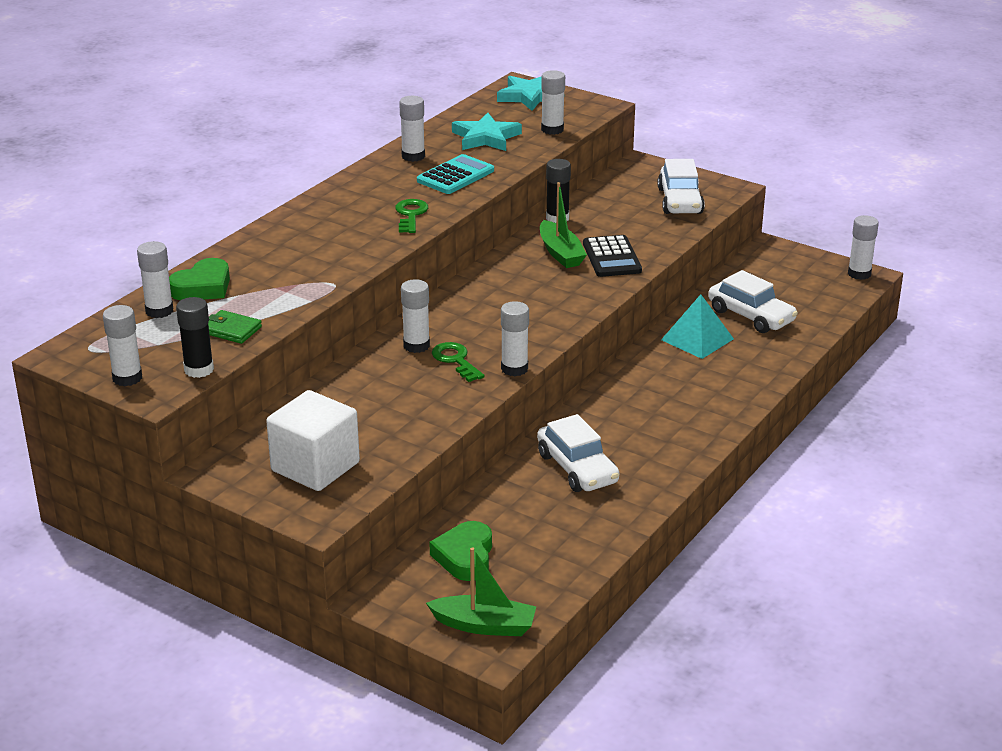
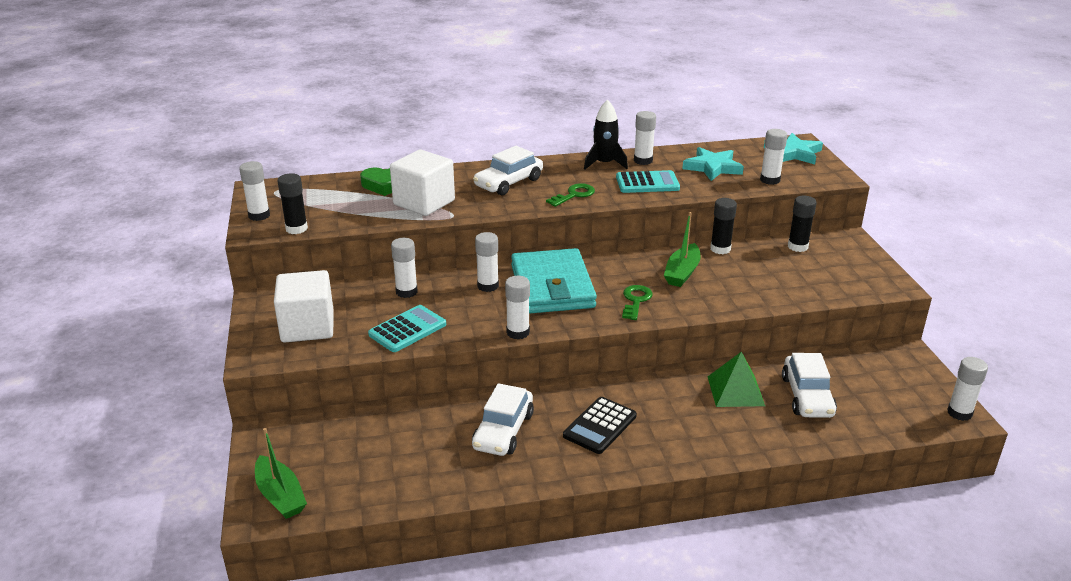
camera: 45 degrees right, 0 degrees up
(159, 311) = (342, 187): white glue stick -> white glue stick (406, 292)
(231, 330) = (353, 215): green wallet -> none
(280, 285) = (424, 202): none -> white cube
(383, 174) = (604, 163): none -> black rocket
(414, 418) = (407, 329): none -> turquoise calculator
(455, 360) = (493, 307): green key -> green key (635, 300)
(465, 556) = (345, 443): green heart -> none
(474, 318) = (552, 286): none -> turquoise wallet
(611, 257) = (713, 292): black calculator -> black calculator (600, 426)
(613, 188) = (797, 246): none -> black glue stick
(680, 201) = (835, 277): white car -> white car (508, 183)
(697, 339) = (735, 391): turquoise pyramid -> green pyramid

